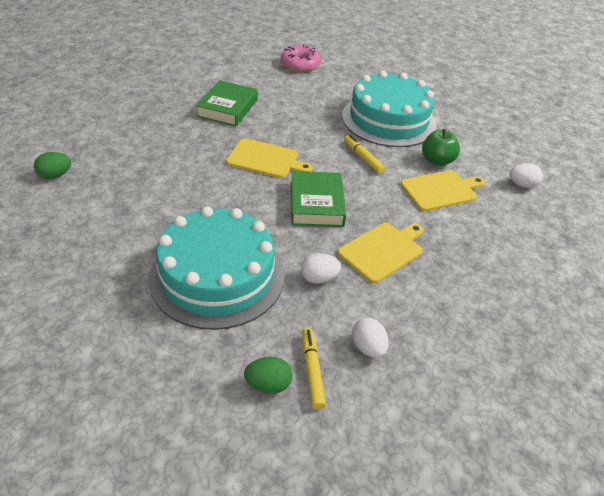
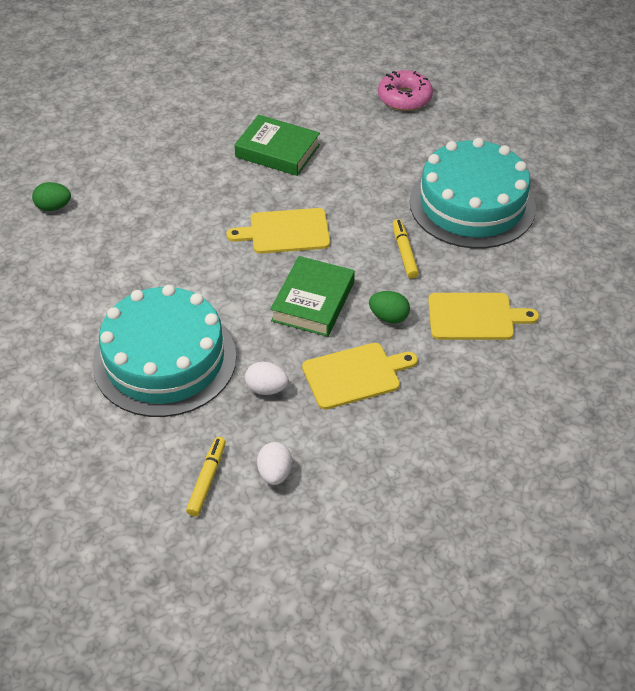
camera: 25 degrees right, 5 degrees up
(228, 108) = (277, 151): green book -> green book turned 75 degrees clockwise
(265, 159) = (285, 231): yellow cutting board -> yellow cutting board turned 135 degrees clockwise
(268, 384) = (159, 480): green egg -> green egg (389, 317)
(437, 161) = (497, 276): green apple -> none
(521, 185) = (588, 332): white egg -> none

